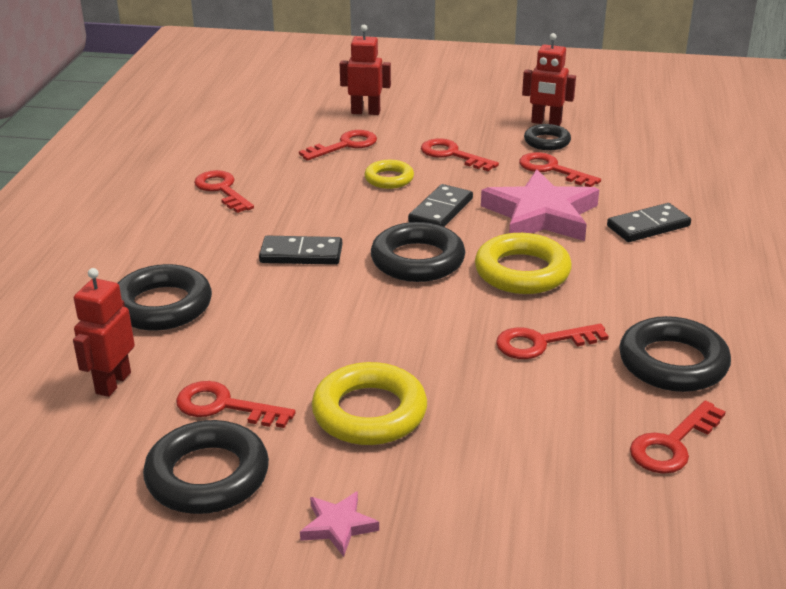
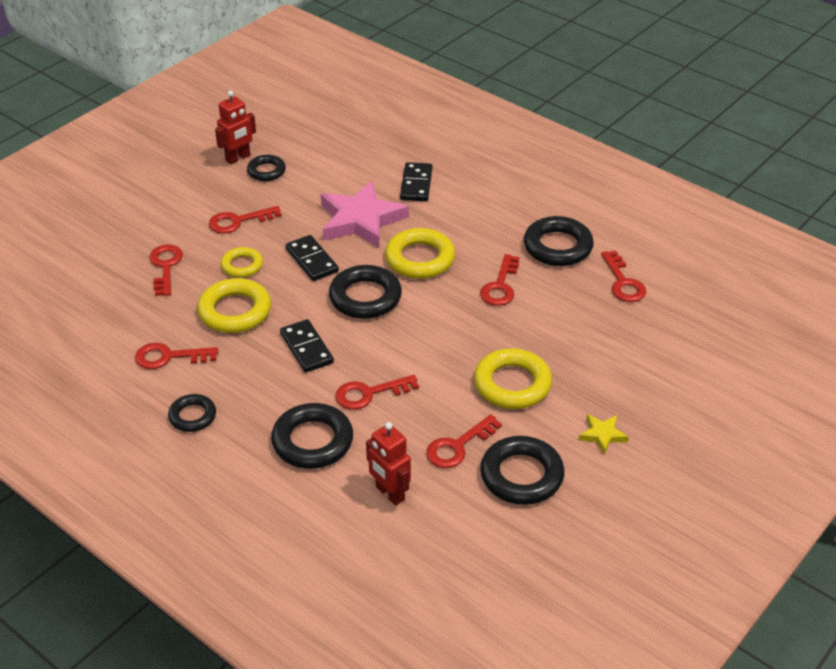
camera: 60 degrees left, 10 degrees up
(149, 229) = (192, 416): none -> black ring
(301, 254) = (306, 348): black domino -> black domino turned 60 degrees counterclockwise
(318, 198) = (235, 311): none -> yellow ring
(338, 526) = (602, 435): pink star -> yellow star
(365, 112) = (120, 234): red robot -> none
(551, 169) = (307, 187): red key -> red key (369, 394)

